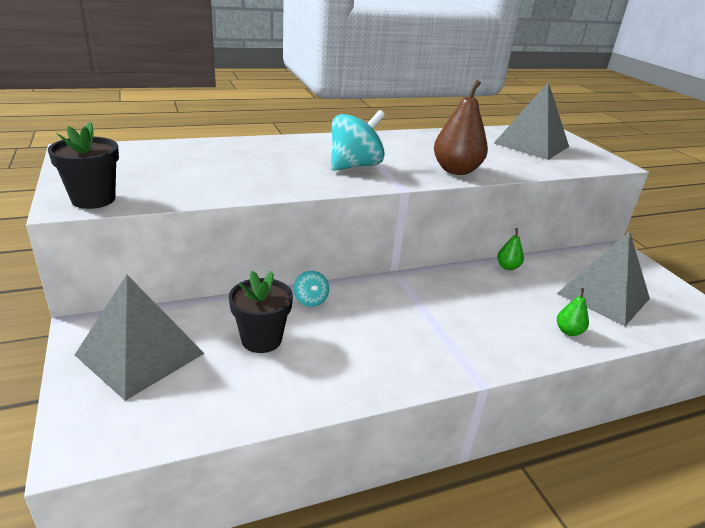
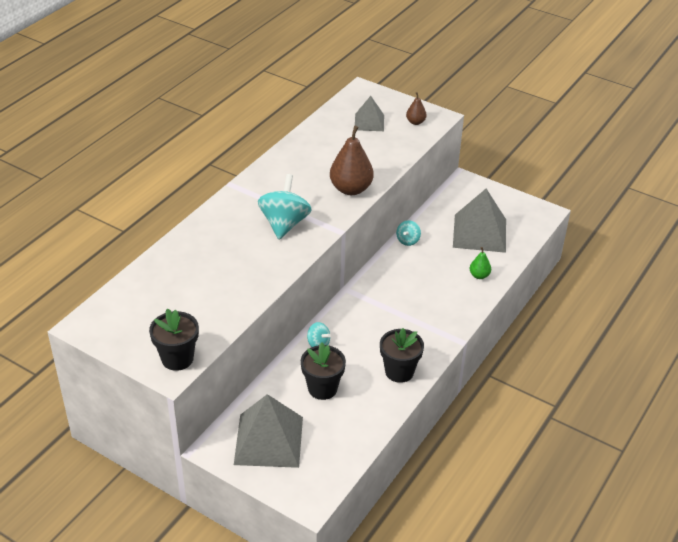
camera: 35 degrees left, 10 degrees up
(366, 372) = (399, 371): none -> black flower pot
(507, 267) = (408, 241): green pear -> turquoise spinning top
(531, 144) = (369, 122): grey pyramid -> grey pyramid, size x0.57
(584, 159) = (415, 122): none -> brown pear

